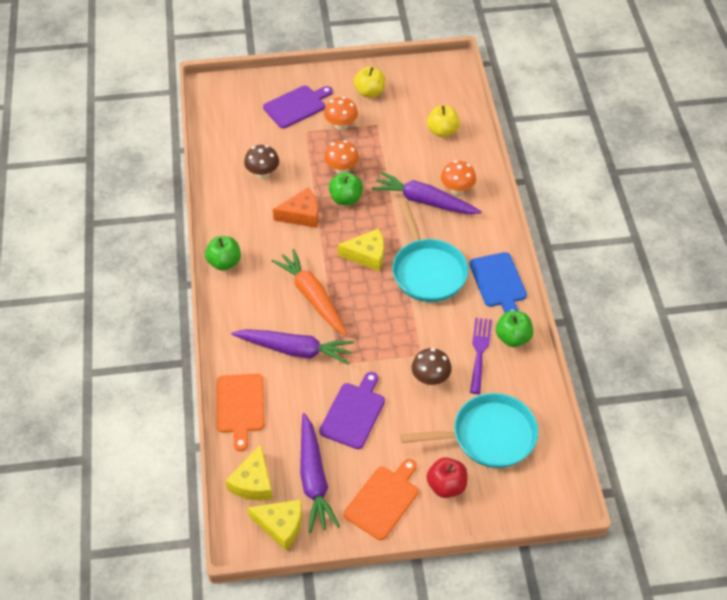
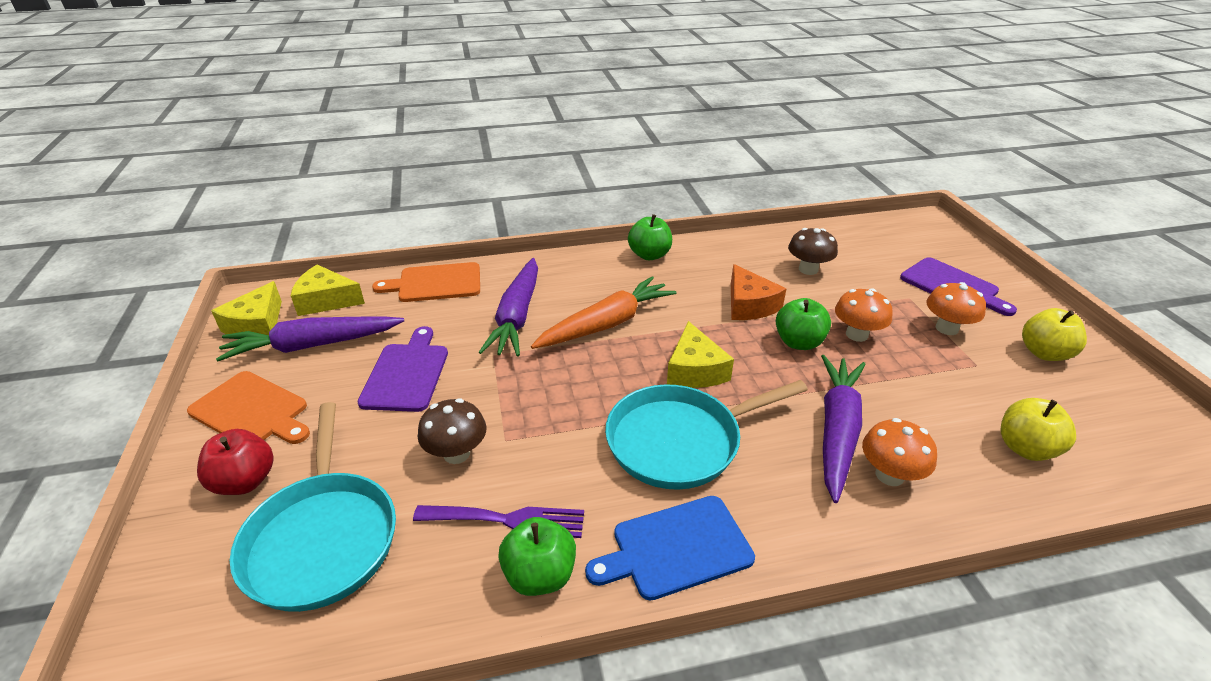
camera: 85 degrees right, 15 degrees down
(354, 413) = (406, 374): purple cutting board -> purple cutting board turned 105 degrees counterclockwise

